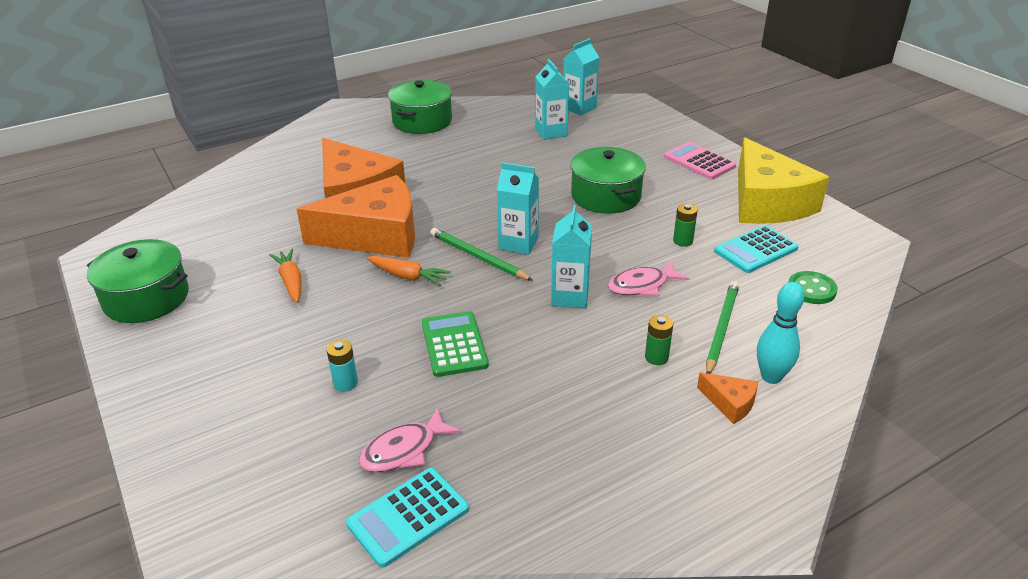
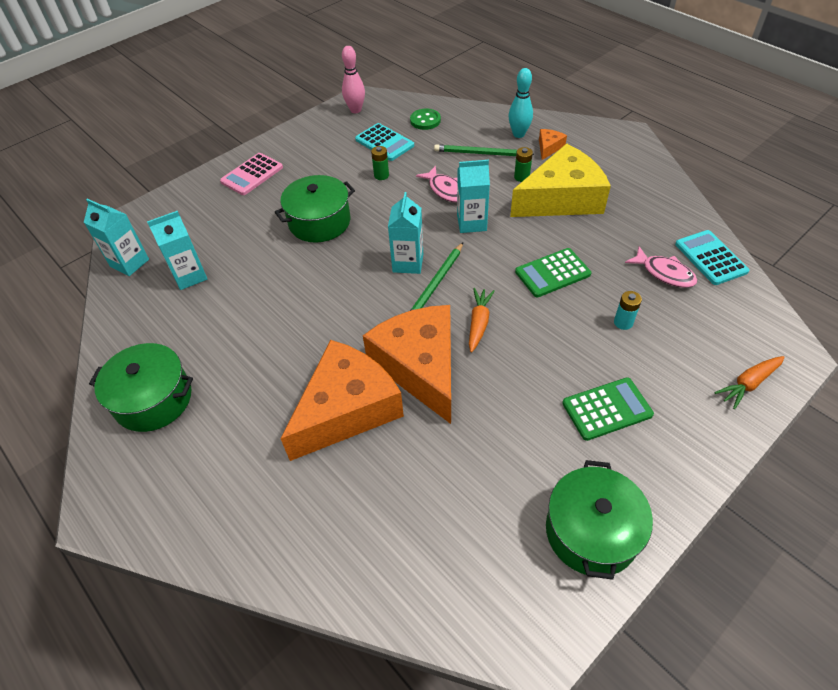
camera: 100 degrees left, 15 degrees up
(247, 338) = (607, 409): none -> green calculator
(291, 281) = (516, 409): orange carrot -> orange carrot (748, 384)
(408, 516) = (710, 258): turquoise calculator -> turquoise calculator turned 150 degrees counterclockwise
(767, 202) = (316, 139): yellow cheese -> yellow cheese (561, 199)
(838, 234) = (355, 110): none -> pink bowling pin

